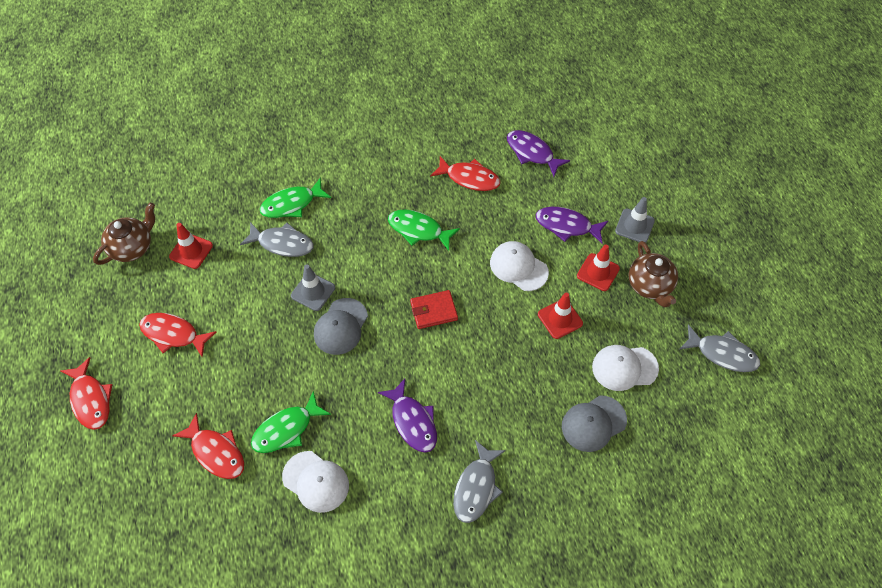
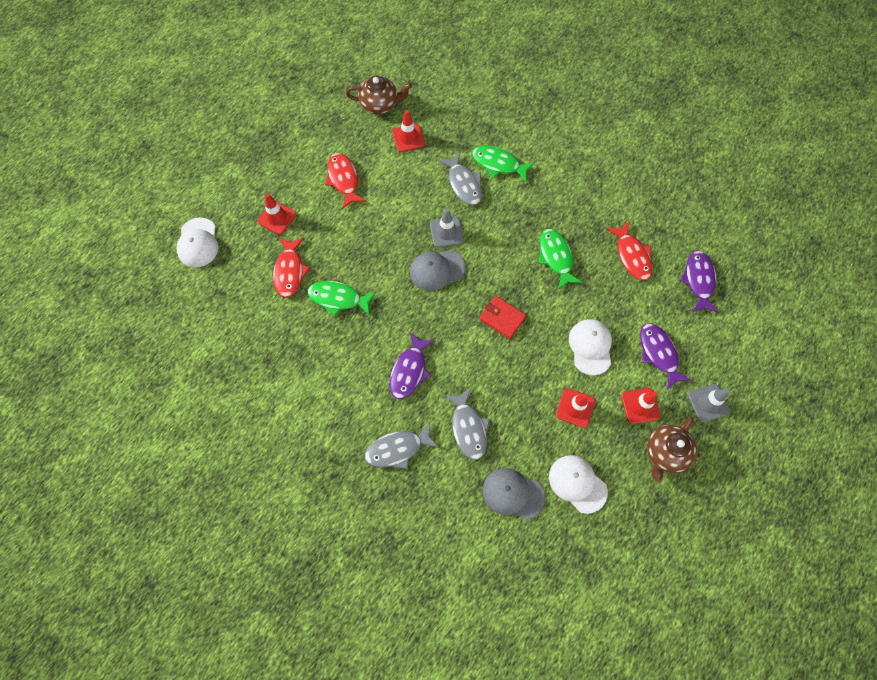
camera: 50 degrees right, 10 degrees up
(90, 399) = (264, 174): red fish -> none
(148, 422) = (277, 218): none -> red traffic cone
(316, 481) = (319, 345): white cap -> white cap (198, 243)
(722, 353) = (657, 550): grey fish -> grey fish (468, 428)

